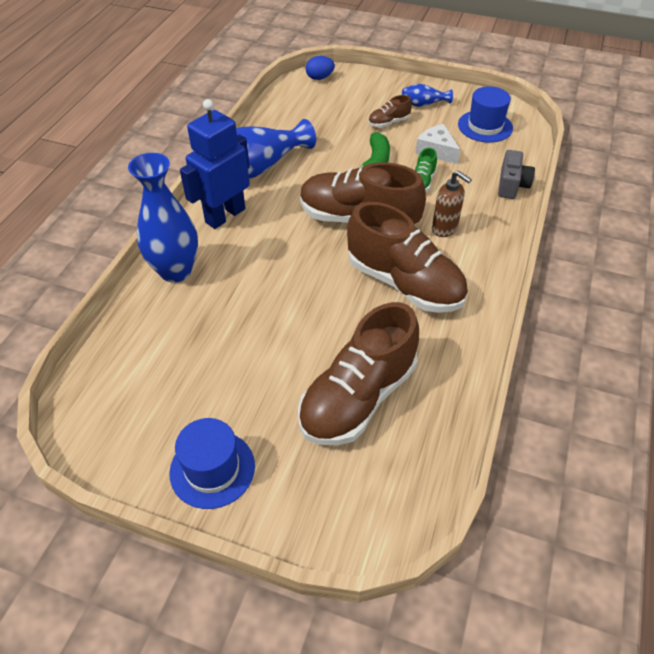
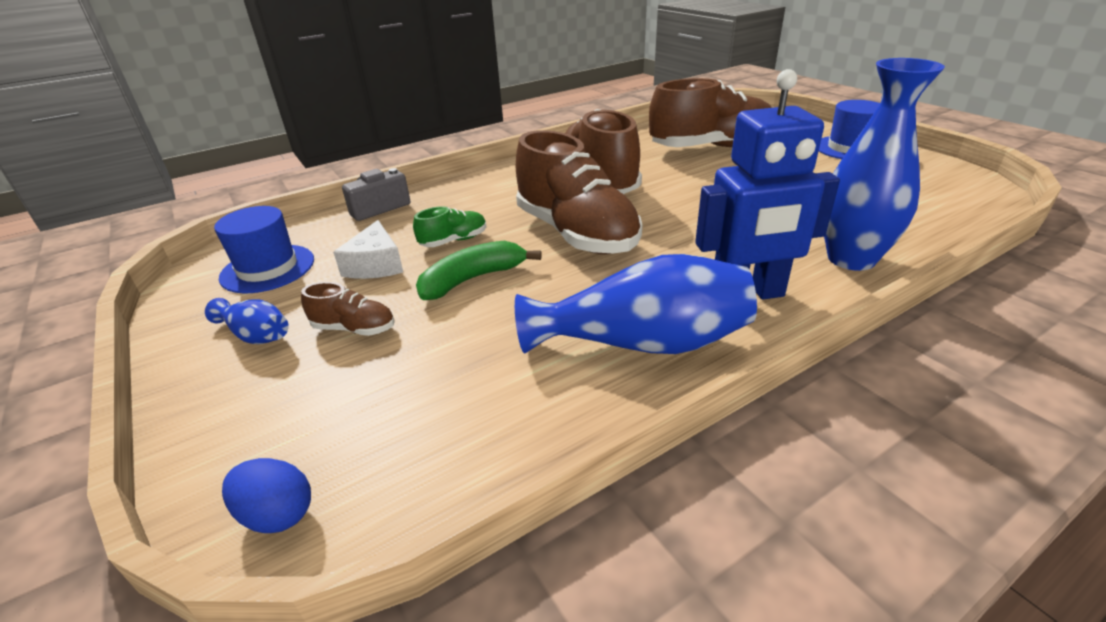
camera: 140 degrees left, 15 degrees down
(445, 229) = (503, 200): brown soap dispenser -> none

